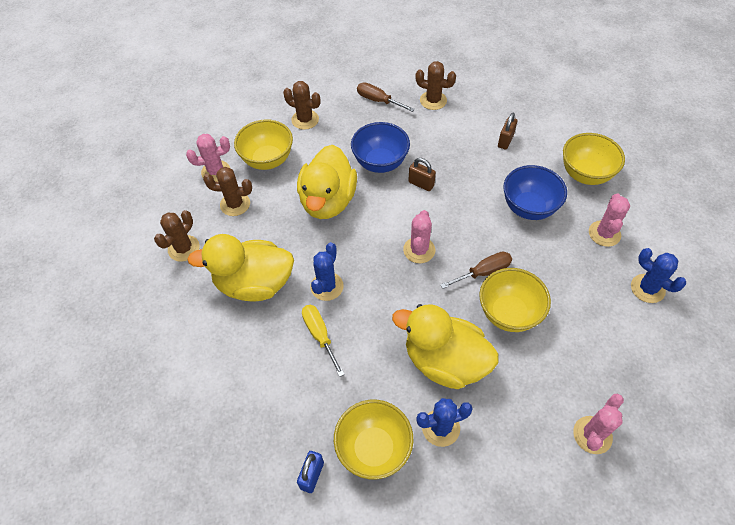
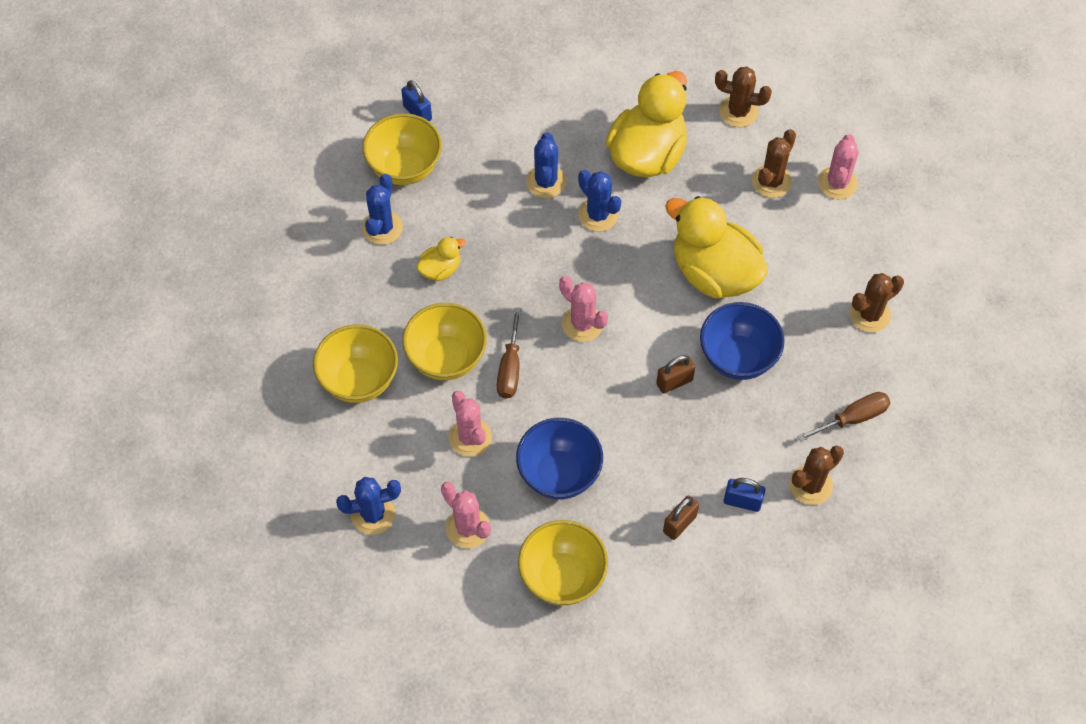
camera: 120 degrees right, 5 degrees up
(184, 248) = (738, 112): brown cactus -> brown cactus turned 45 degrees counterclockwise
(268, 160) = (822, 242): yellow bowl -> yellow bowl (359, 380)
(320, 335) = (546, 182): yellow screwdriver -> blue cactus
(444, 361) = (440, 269): yellow duck -> yellow duck, size x0.46
(468, 122) = (742, 502): none -> blue padlock
(505, 141) = (679, 524): brown padlock -> brown padlock turned 75 degrees clockwise
(592, 435) = (282, 342): pink cactus -> pink cactus (470, 437)

